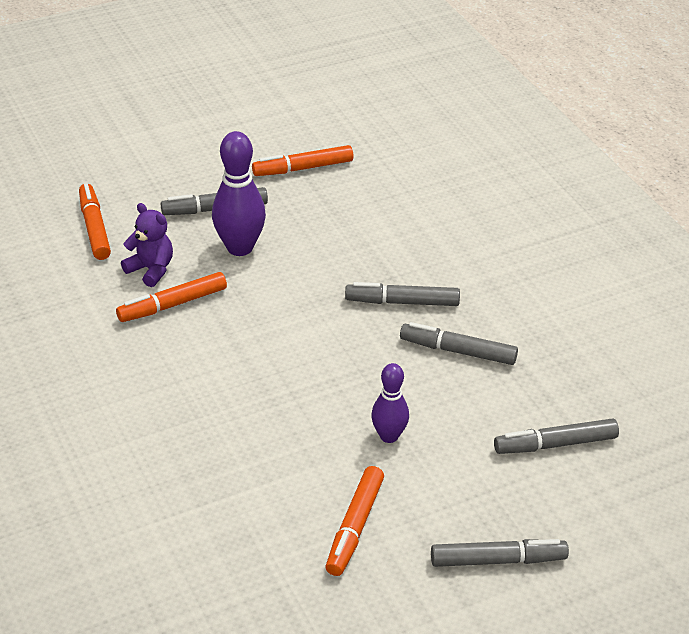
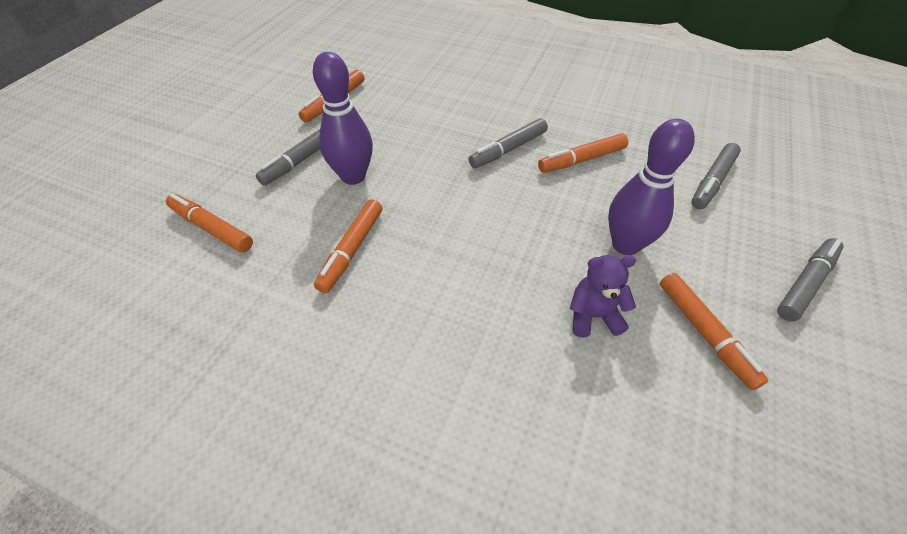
camera: 40 degrees left, 10 degrees up
(151, 270) = (301, 233): purple teddy bear -> purple teddy bear (593, 316)
(389, 436) = (625, 245): purple bowling pin -> purple bowling pin, size x1.62
(458, 351) = (581, 160): grey marker -> orange marker

